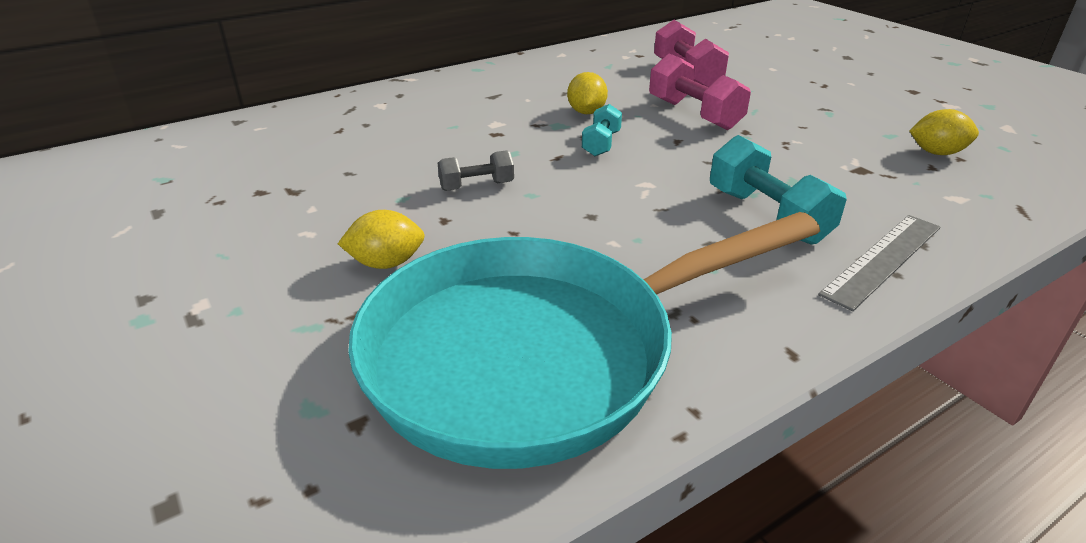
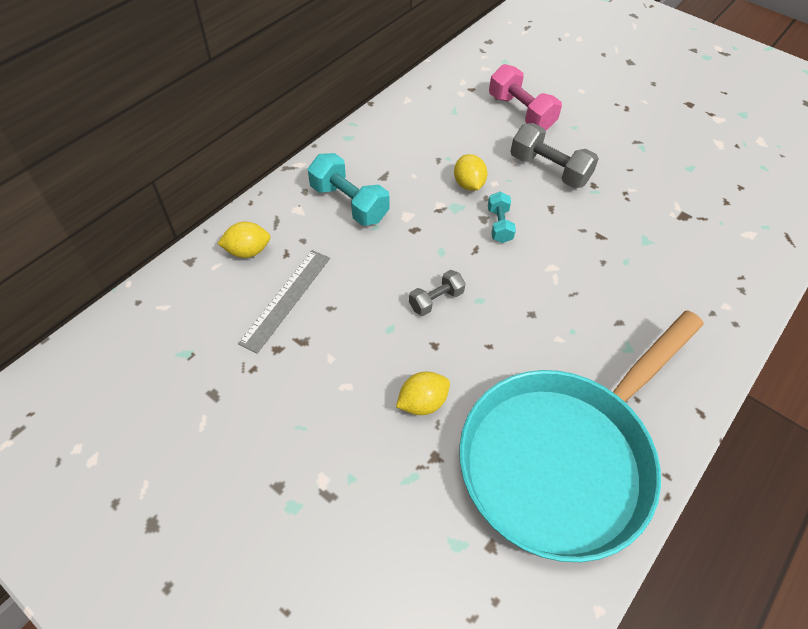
camera: 20 degrees left, 20 degrees up
(694, 114) = (549, 170): pink dumbbell -> grey dumbbell
(767, 216) = (643, 284): turquoise dumbbell -> turquoise dumbbell (349, 203)
(883, 259) = (724, 311): grey ruler -> grey ruler (286, 299)
(936, 153) = (725, 183): yellow lemon -> yellow lemon (248, 251)

